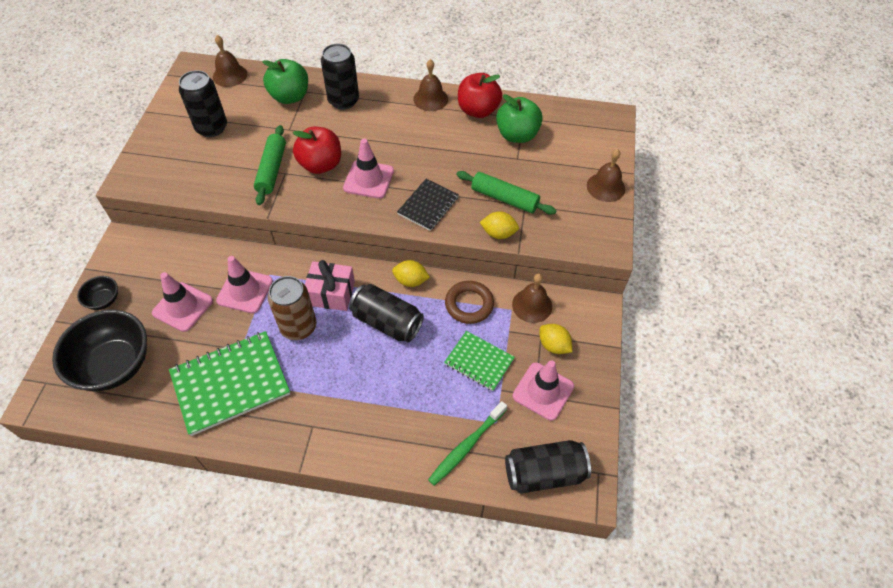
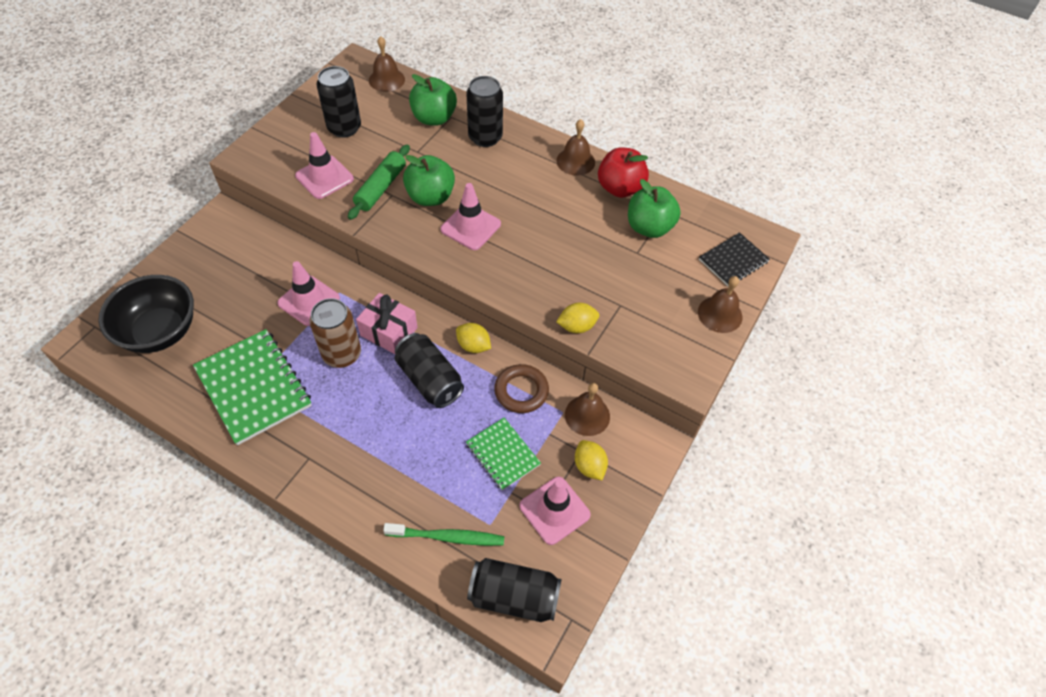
camera: 20 degrees right, 0 degrees up
(104, 300) = (179, 266): black bowl -> none
(183, 307) = (245, 297): pink traffic cone -> pink traffic cone (324, 177)
(231, 383) = (253, 387): green notebook -> green notebook turned 60 degrees clockwise
(320, 165) = (430, 197): red apple -> green apple
(428, 205) = (517, 273): black notebook -> black notebook (733, 261)
(466, 446) = (447, 537): green toothbrush -> green toothbrush turned 150 degrees counterclockwise
(498, 233) = (577, 326): yellow lemon -> yellow lemon turned 45 degrees counterclockwise
(504, 198) = (601, 291): green rolling pin -> none

